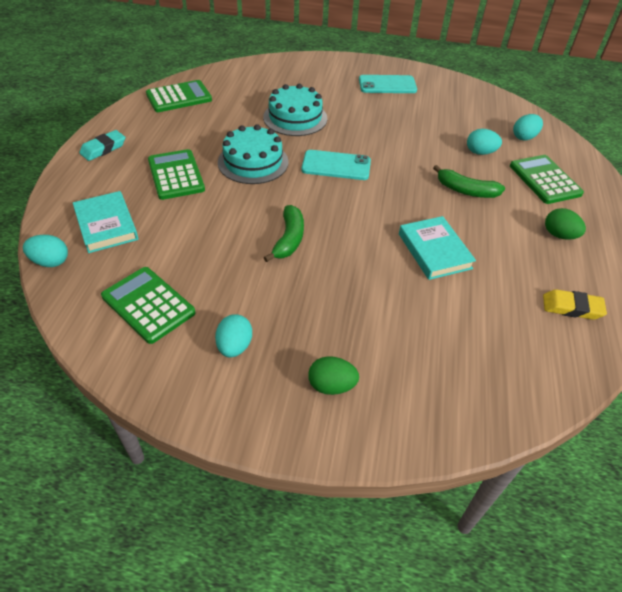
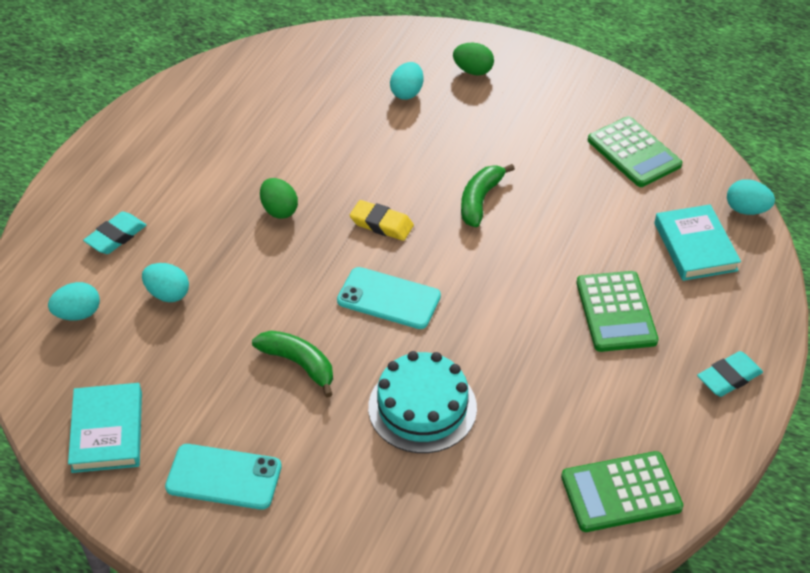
camera: 165 degrees left, 0 degrees up
(234, 346) = (551, 108): turquoise egg -> turquoise egg (407, 93)
(253, 162) = (506, 321): turquoise cake -> none
(434, 251) = (321, 165): turquoise book -> turquoise book (107, 431)
(466, 190) = (233, 235): green banana -> green banana (299, 364)
(544, 180) = (116, 237): green calculator -> turquoise eraser
(559, 235) = (166, 164): green egg -> green egg (279, 210)
(572, 308) = (220, 96): yellow eraser -> yellow eraser (381, 224)

